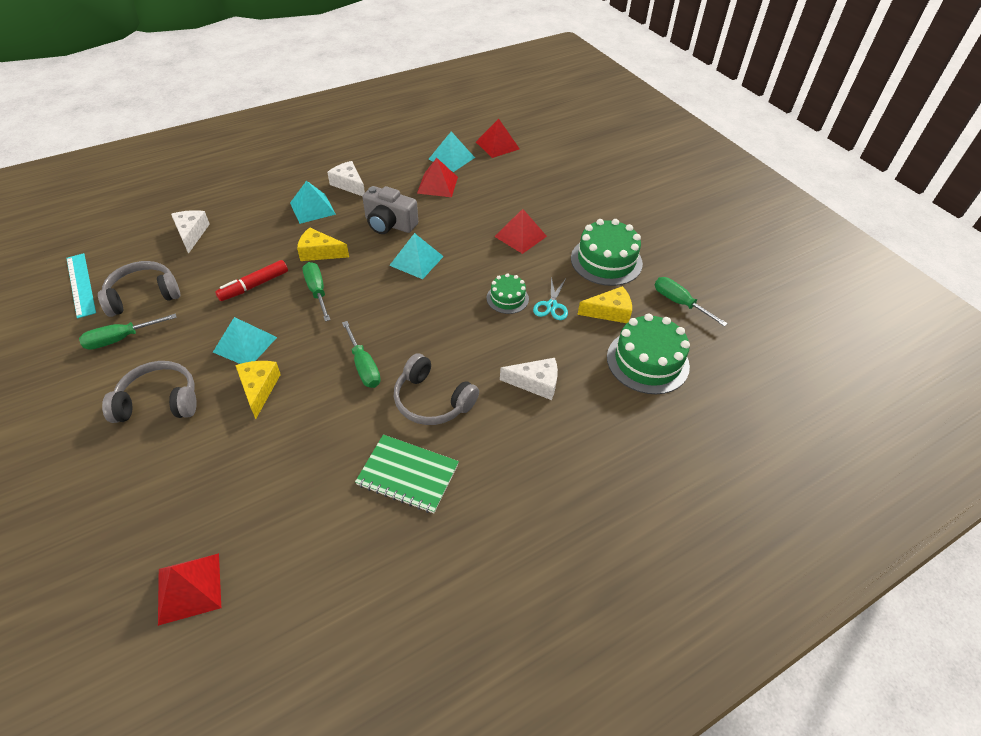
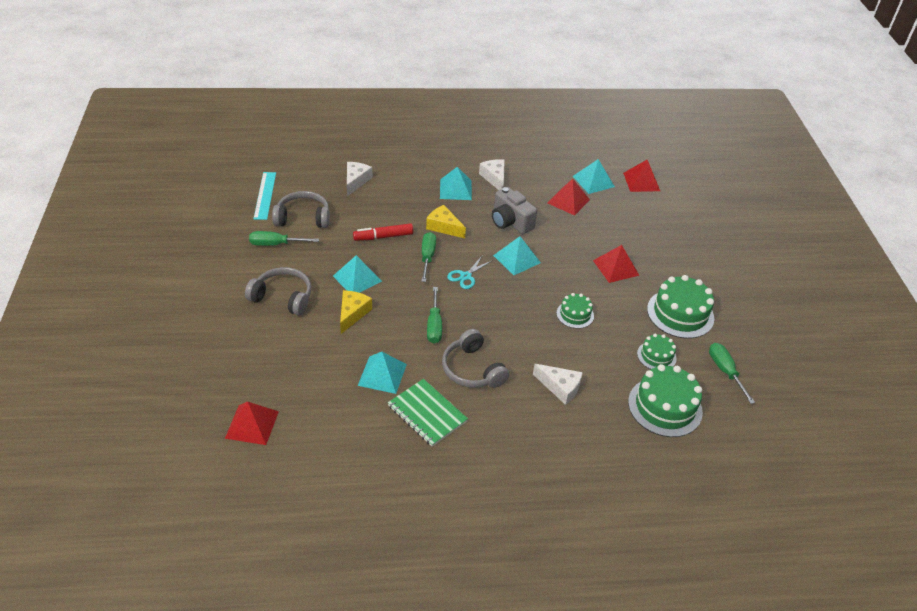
camera: 25 degrees right, 5 degrees down
(331, 449) = (382, 374): none -> turquoise pyramid
(551, 305) = (609, 333): turquoise scissors -> turquoise scissors (465, 276)
(609, 312) = (656, 356): yellow cheese -> green cake

